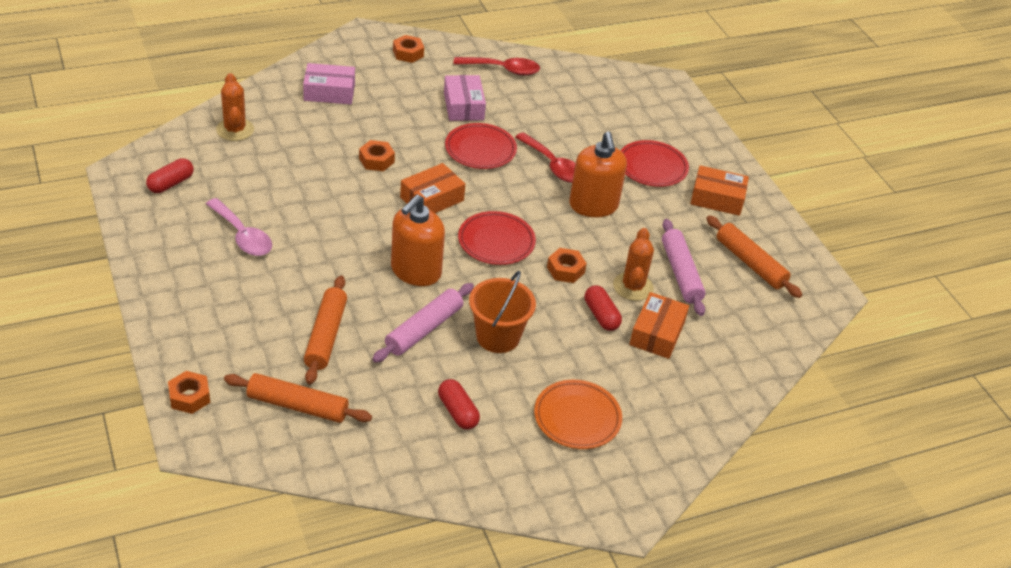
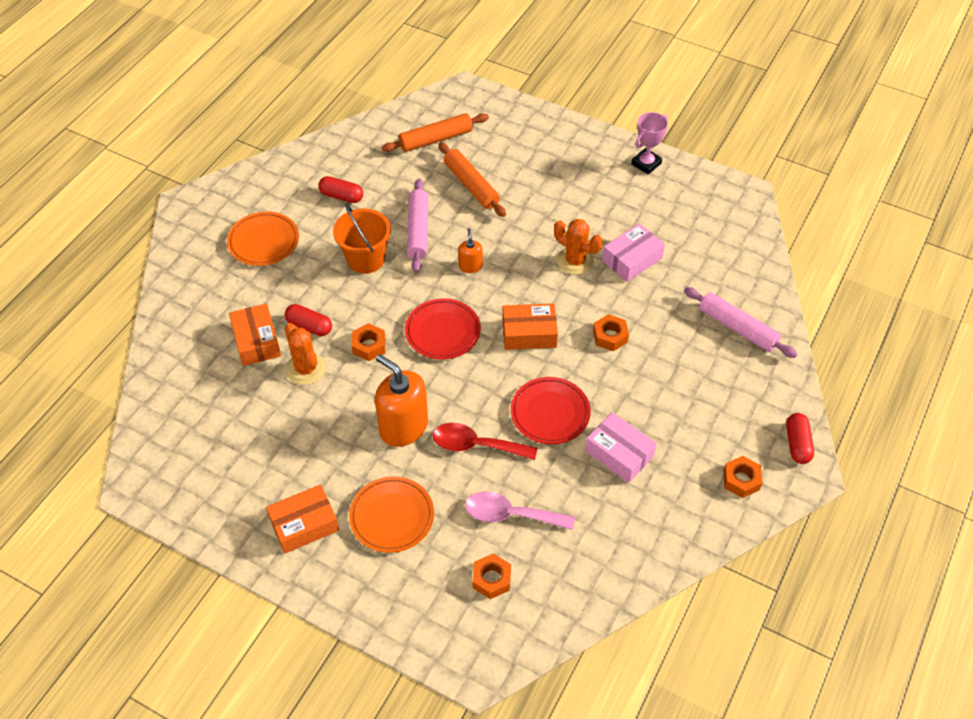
camera: 145 degrees right, 10 degrees up
(152, 246) = (646, 164): none -> pink trophy
(171, 184) = (705, 209): red capsule -> red capsule (797, 444)
(189, 397) = (497, 106): orange nut -> orange nut (491, 579)
(235, 130) = (737, 282): orange cactus -> orange cactus (575, 261)
(243, 236) = (608, 209): pink spoon -> pink spoon (510, 514)
(329, 92) = (733, 375): pink box -> pink box (632, 259)
(415, 271) = (470, 266): orange soap dispenser -> orange soap dispenser, size x0.49
(432, 199) = (529, 333): orange box -> orange box turned 75 degrees clockwise
(503, 69) = (642, 536): red spoon -> none
(652, 167) = (392, 517): red plate -> orange plate
(680, 273) = (278, 411): pink rolling pin -> pink rolling pin (737, 328)
(750, 263) = (226, 467): orange rolling pin -> none

